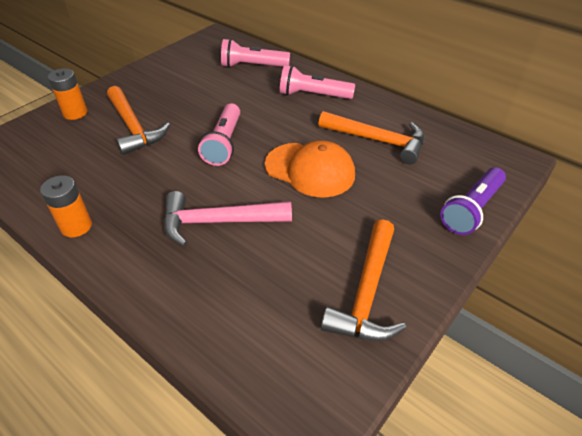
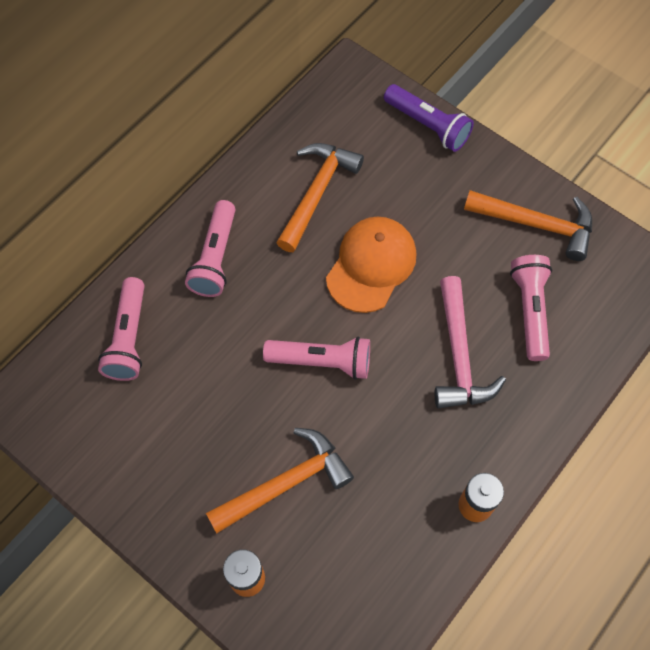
camera: 90 degrees left, 20 degrees up
(261, 279) = (530, 310): none -> pink flashlight

